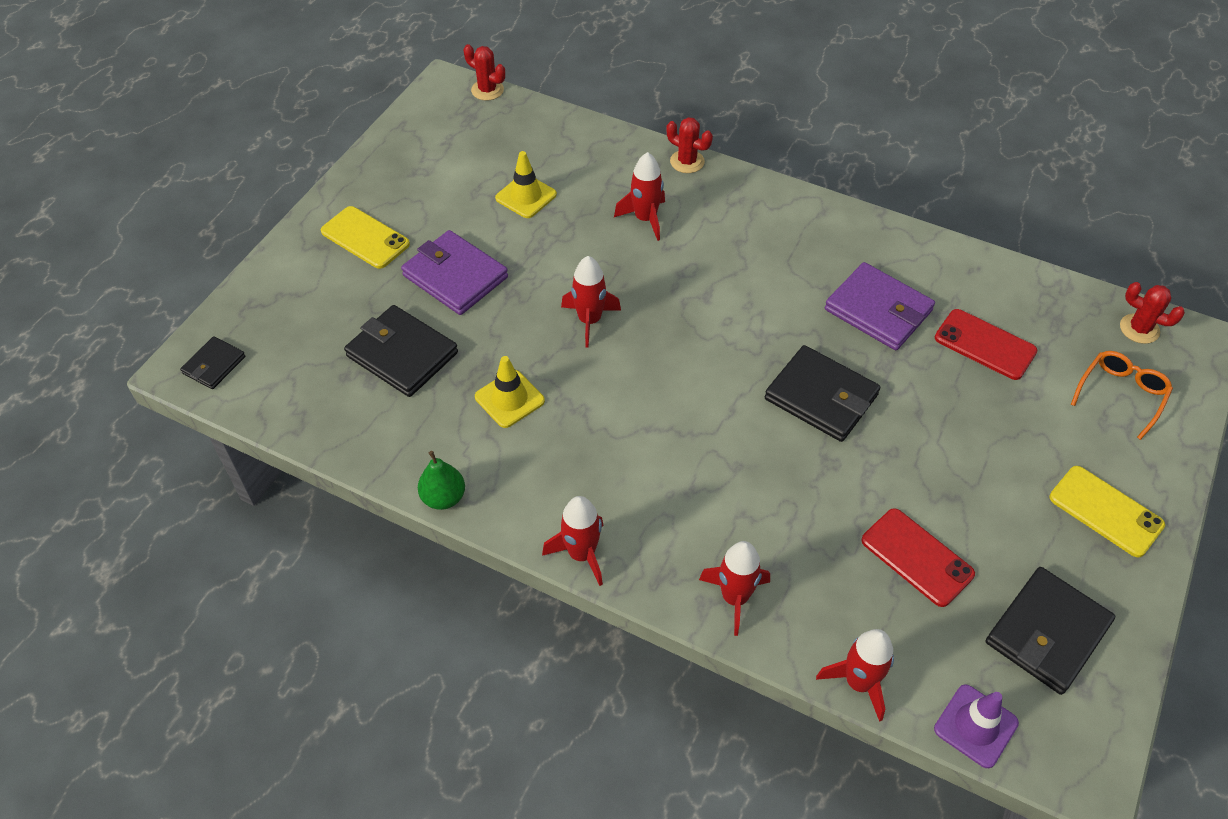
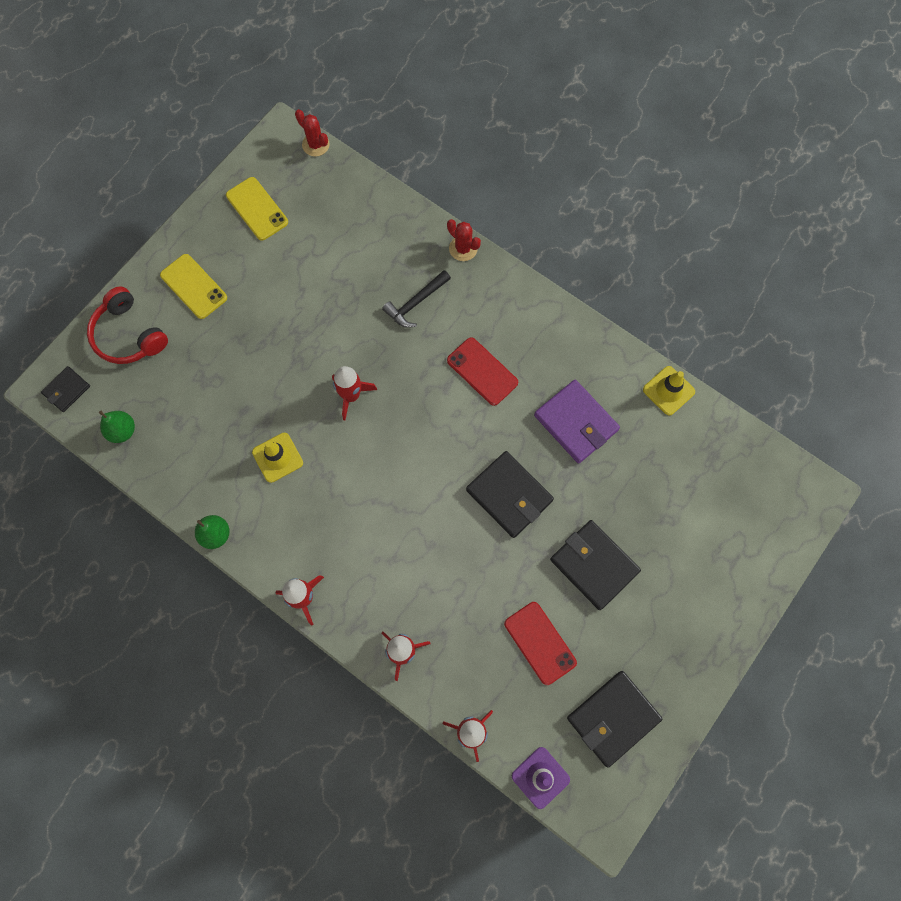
camera: 10 degrees right, 20 degrees up
(289, 296) = (129, 335): none -> red headphones
(296, 399) = (122, 431): none -> green pear
(402, 354) = (205, 403): black wallet -> black wallet (594, 565)
(455, 276) = (257, 336): purple wallet -> none
(526, 196) = (326, 264): yellow traffic cone -> yellow traffic cone (668, 390)
(645, 219) = (416, 303): red rocket -> black hammer
(985, 344) = (649, 469): red phone -> red phone (482, 371)
(1105, 511) = (689, 630): yellow phone -> yellow phone (257, 209)
(1121, 394) = (738, 532): orange glasses -> none
(1139, 329) = (775, 475): red cactus -> none

